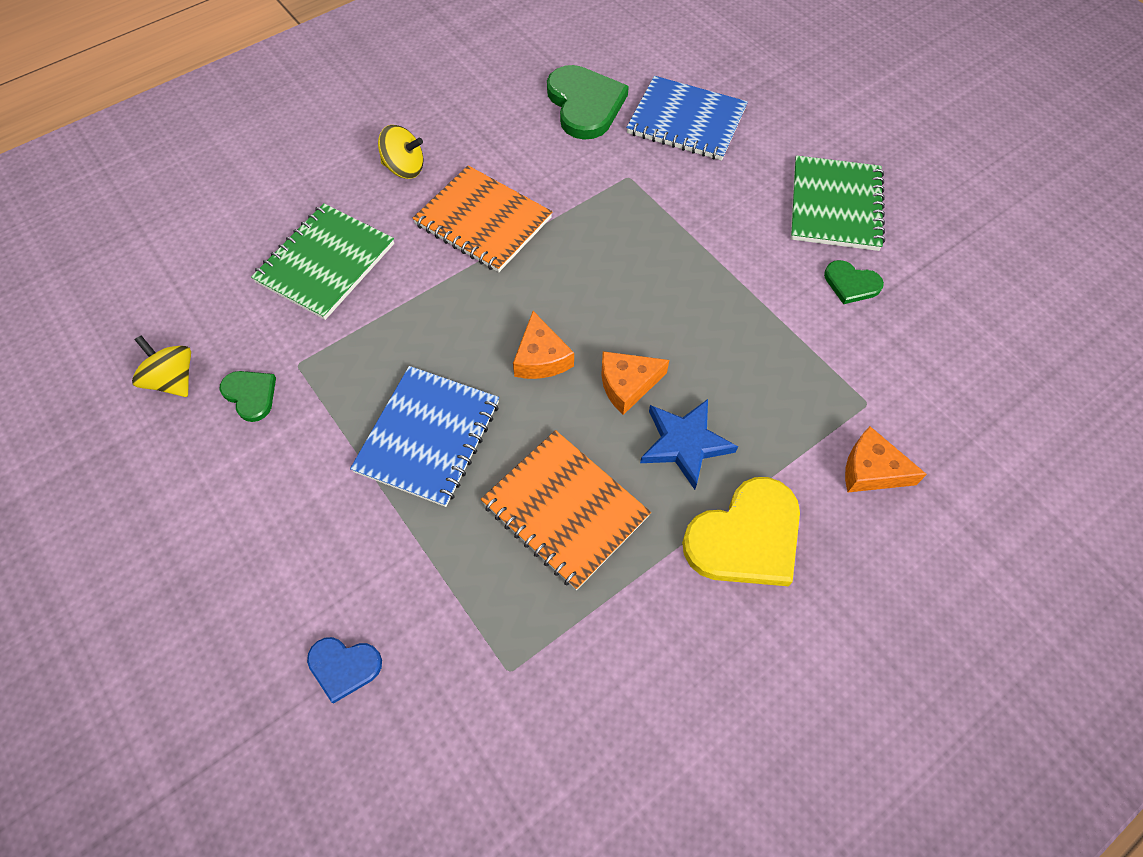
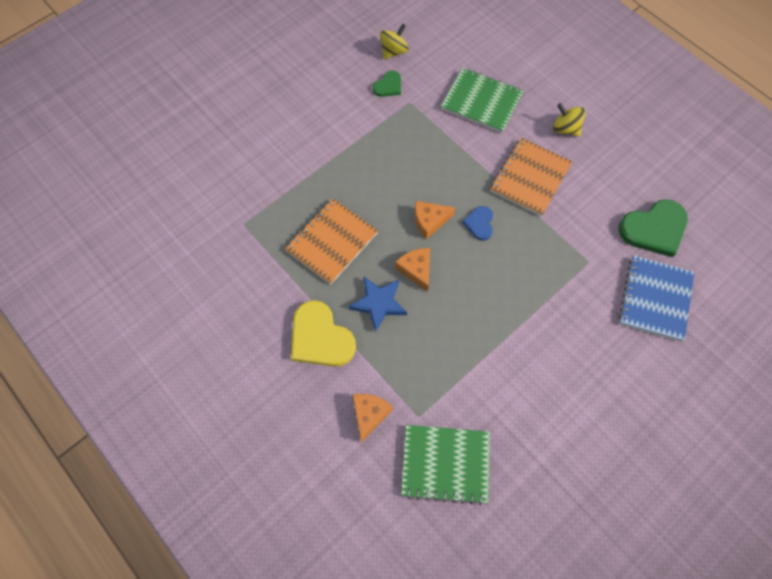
camera: 85 degrees right, 5 degrees up
(344, 667) = (245, 154): blue heart -> blue heart (479, 223)
(404, 168) = (565, 129): yellow spinning top -> yellow spinning top turned 120 degrees clockwise
(428, 437) = (371, 170): blue notebook -> none
(835, 206) = (592, 406): green notebook -> green notebook (445, 464)
(851, 284) = (518, 413): green heart -> none

